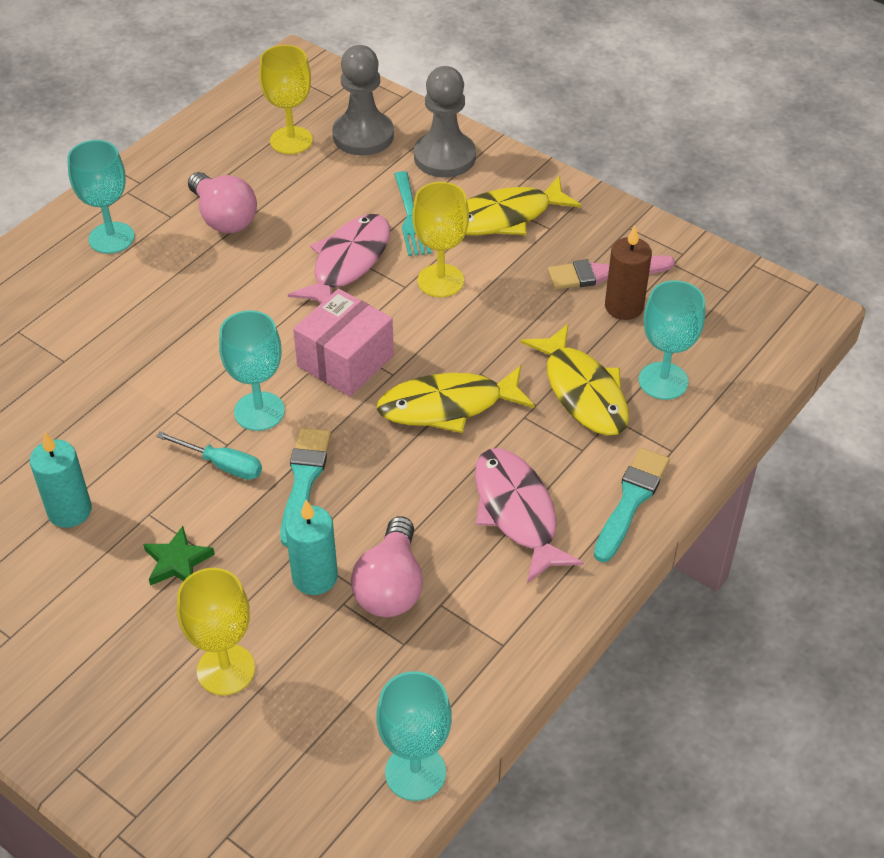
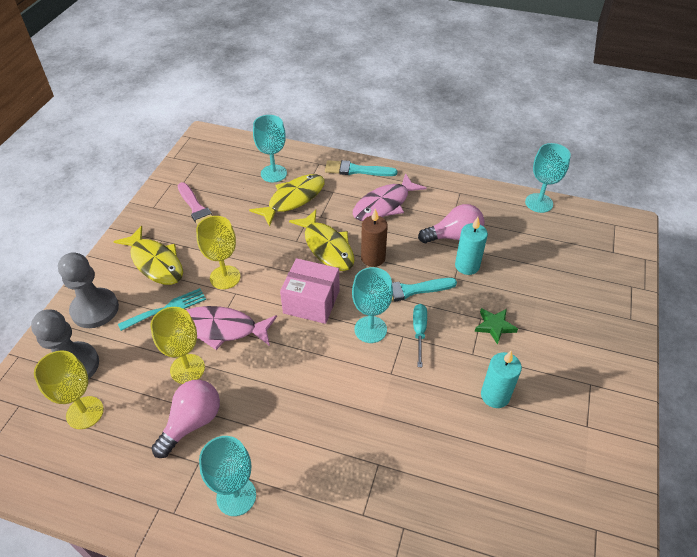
camera: 110 degrees left, 0 degrees up
(226, 669) = (540, 281): yellow goblet -> yellow goblet (187, 369)
(624, 307) = (222, 197): brown candle -> brown candle (373, 258)

